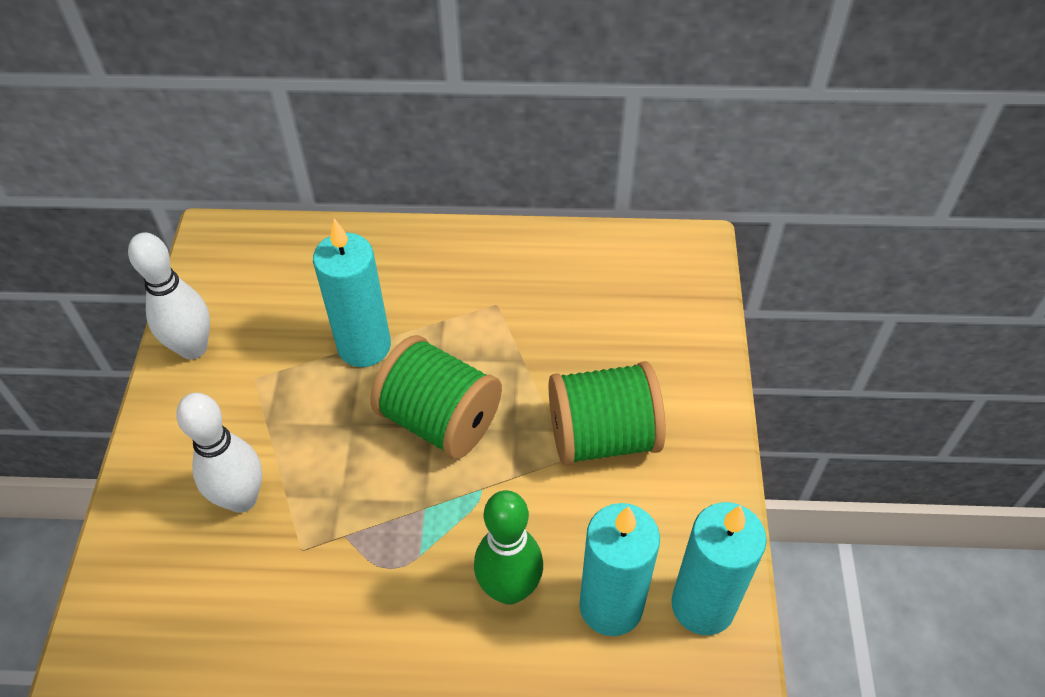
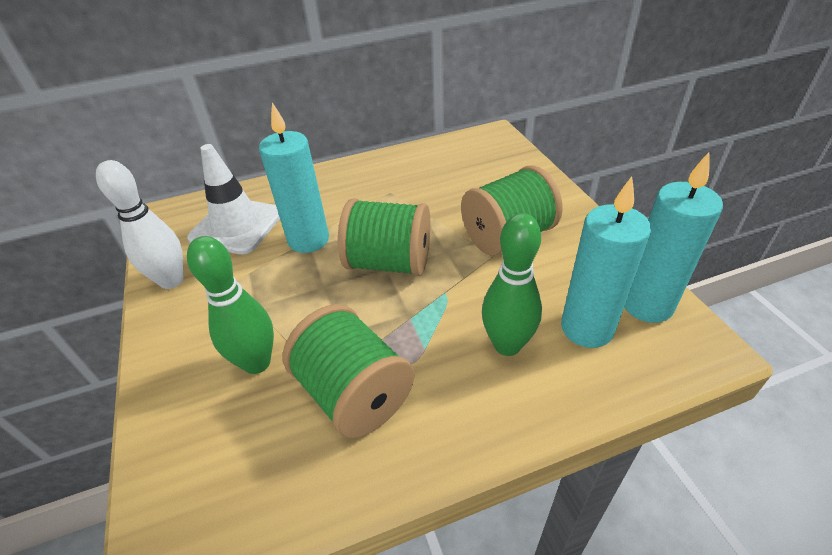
camera: 20 degrees left, 10 degrees down
(242, 499) = (257, 363): white bowling pin -> green bowling pin
(292, 290) = (237, 226): none -> white traffic cone
(321, 578) = (354, 393): none -> green spool

